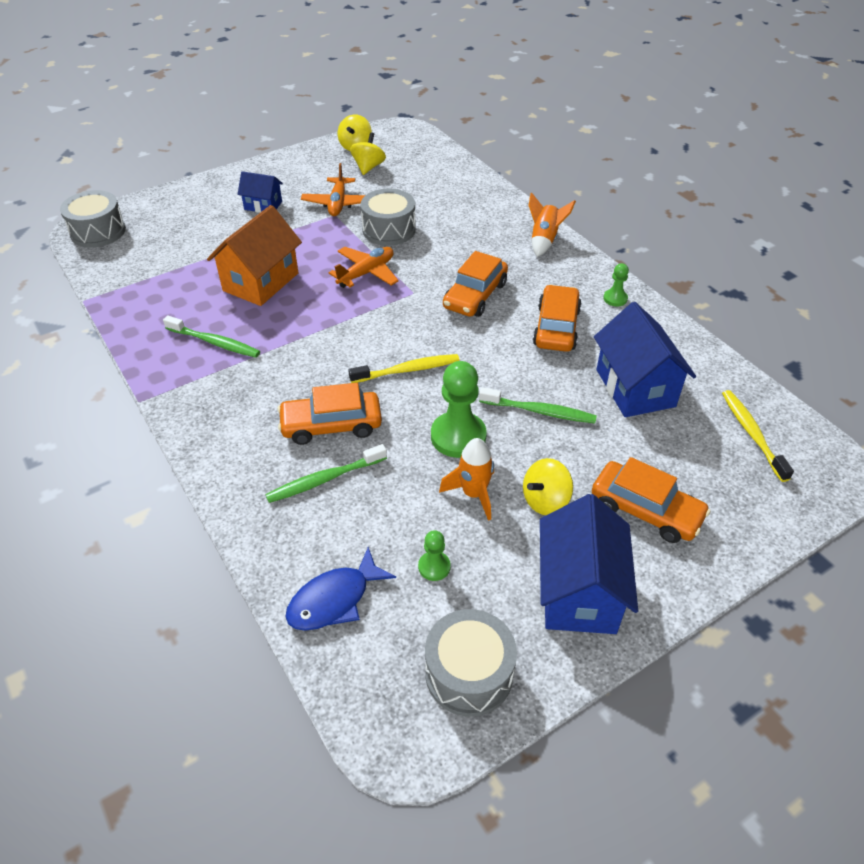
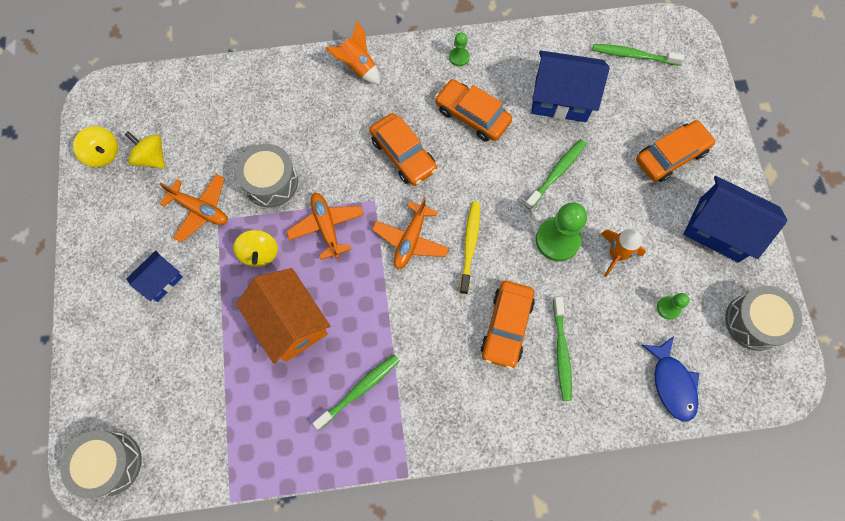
camera: 65 degrees left, 25 degrees up
(387, 328) = (410, 240): none -> orange plane
(545, 500) = (640, 212): yellow spinning top -> yellow spinning top (260, 253)
(752, 434) = (633, 55): yellow toothbrush -> green toothbrush

